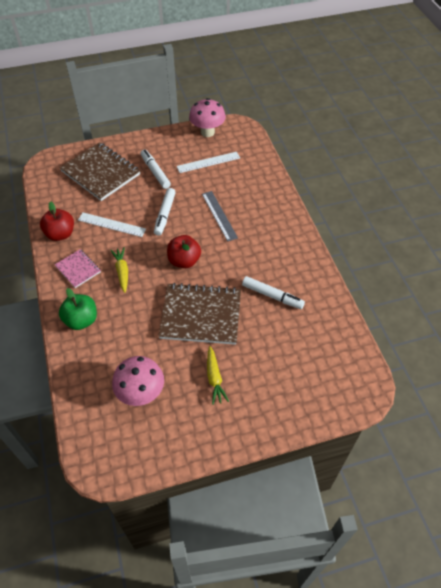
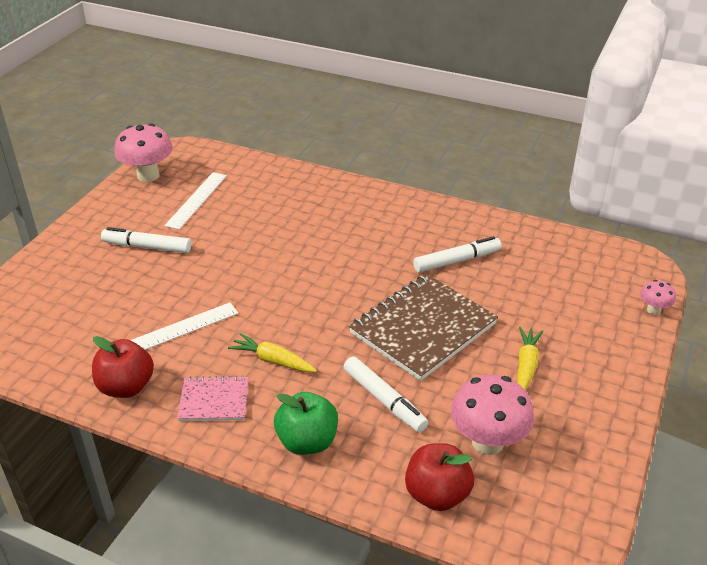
camera: 50 degrees left, 15 degrees down
(101, 173) = (73, 293): brown notebook -> none
(165, 214) = (229, 275): white marker -> white marker (384, 399)
(184, 261) = (324, 298): red apple -> red apple (437, 494)
(214, 378) = (526, 365): yellow carrot -> yellow carrot turned 105 degrees counterclockwise
(219, 215) = (291, 235): grey ruler -> none
(326, 417) = (653, 310): none -> pink mushroom

